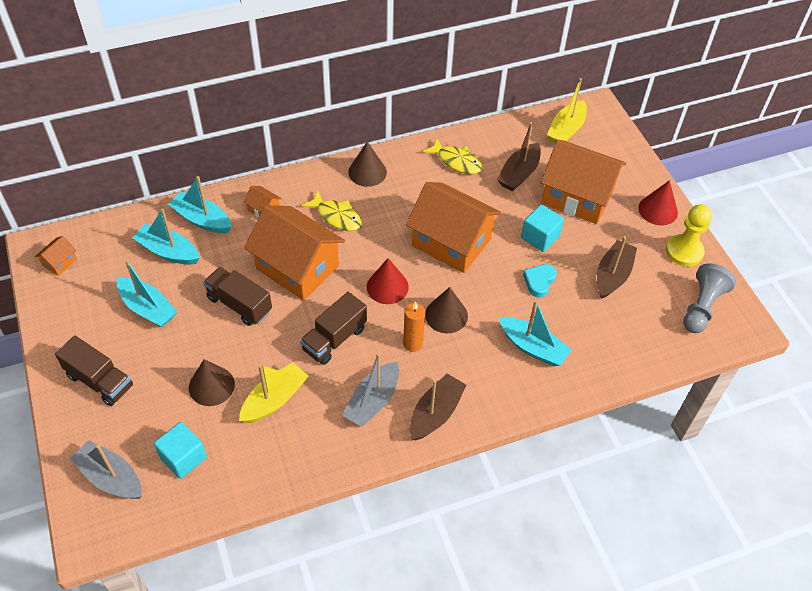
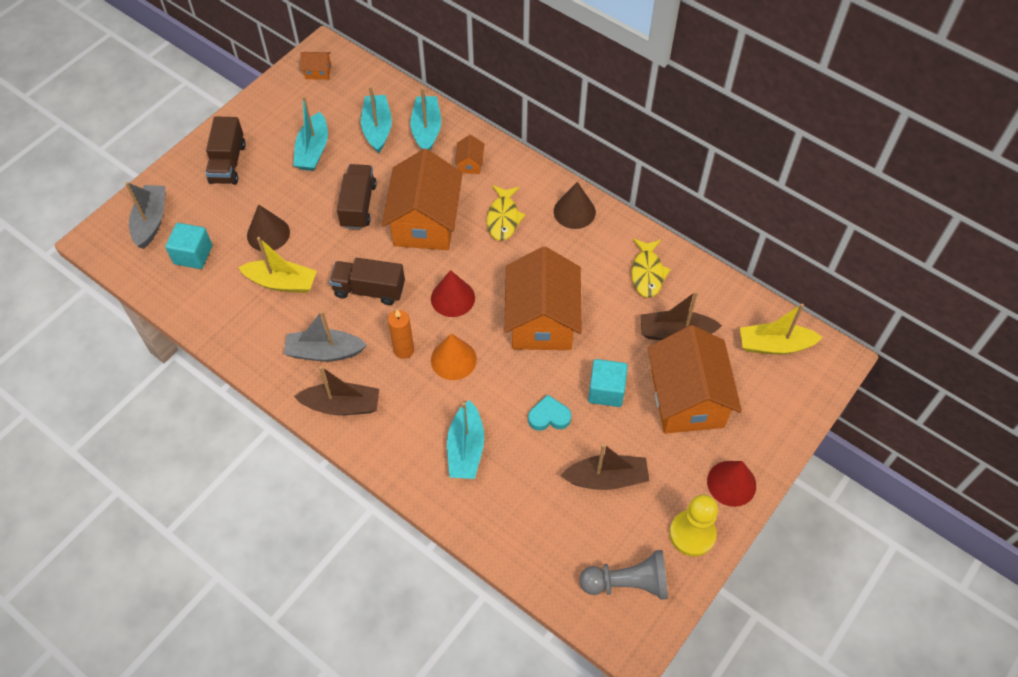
camera: 60 degrees right, 5 degrees up
(446, 315) = (453, 359): brown cone -> orange cone

